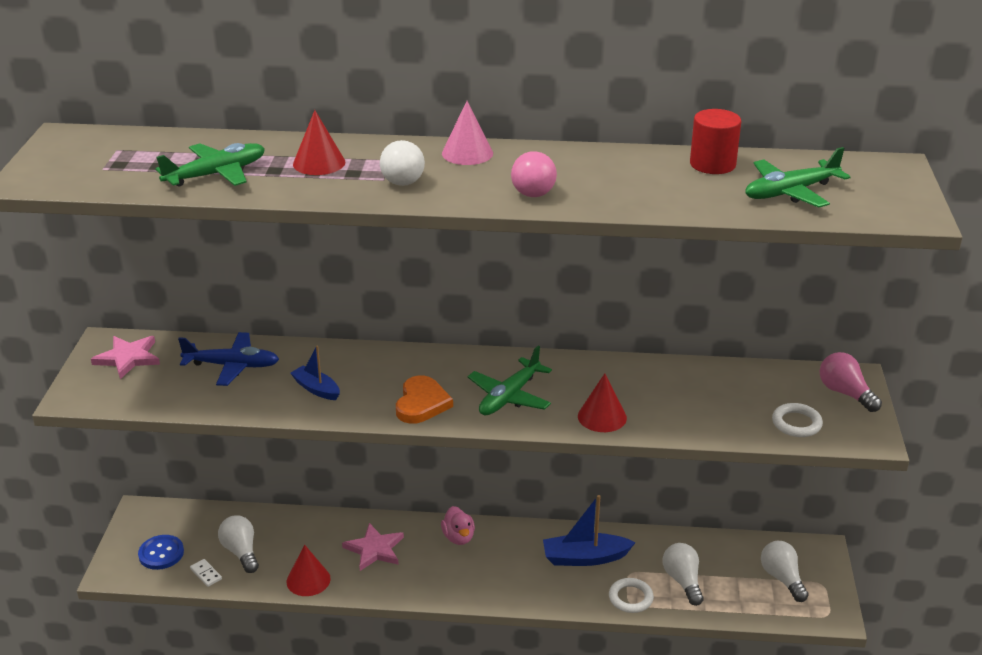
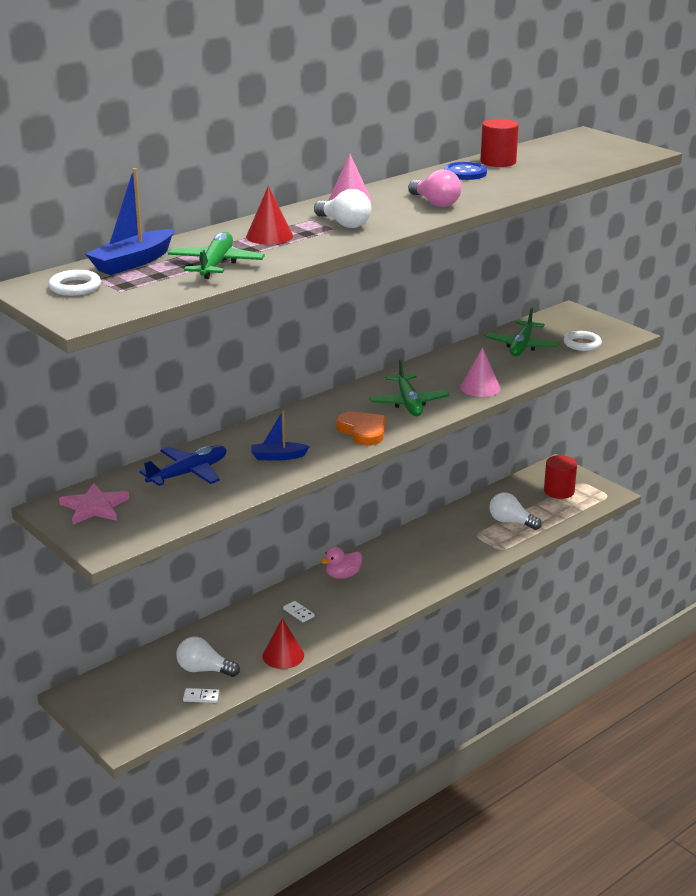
camera: 45 degrees left, 5 degrees down
(161, 553) = (142, 707): blue button -> blue button (465, 173)
(375, 549) = (298, 613): pink star -> white domino
(458, 537) = (343, 575): pink duck -> pink duck turned 120 degrees clockwise
(585, 558) = (438, 542): blue boat -> blue boat (133, 262)
(602, 417) = (480, 387): red cone -> pink cone
(630, 598) = (497, 546): white ring -> white ring (75, 287)
(782, 578) = (559, 491): white light bulb -> red cylinder
(790, 192) = (567, 161): green plane -> green plane (521, 346)
(845, 393) = (578, 320): pink light bulb -> none

